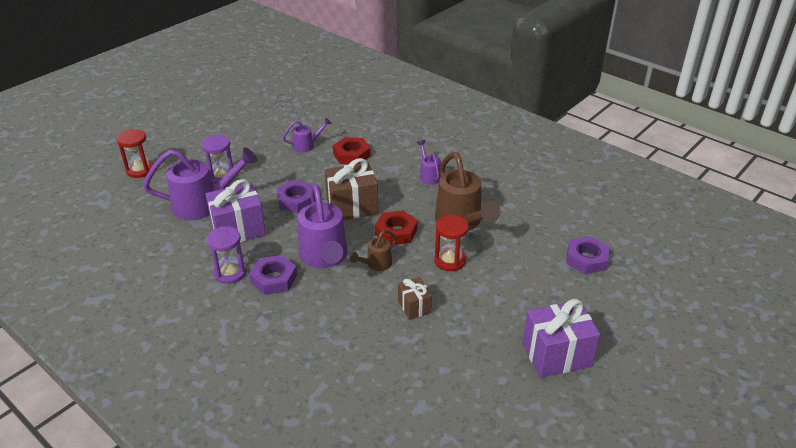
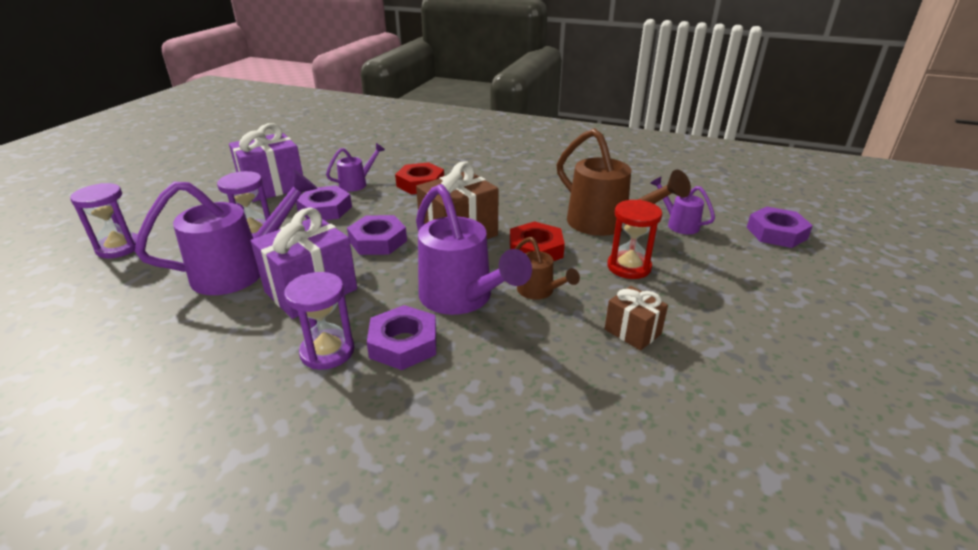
camera: 20 degrees left, 5 degrees down
(140, 170) = (119, 248): red hourglass -> purple hourglass
(274, 165) = (325, 209): none -> purple nut
(376, 264) = (539, 291): brown watering can -> brown watering can turned 60 degrees counterclockwise
(429, 176) = (528, 188): purple watering can -> purple watering can (679, 224)
(556, 354) = (862, 345): purple gift -> purple gift (272, 187)

